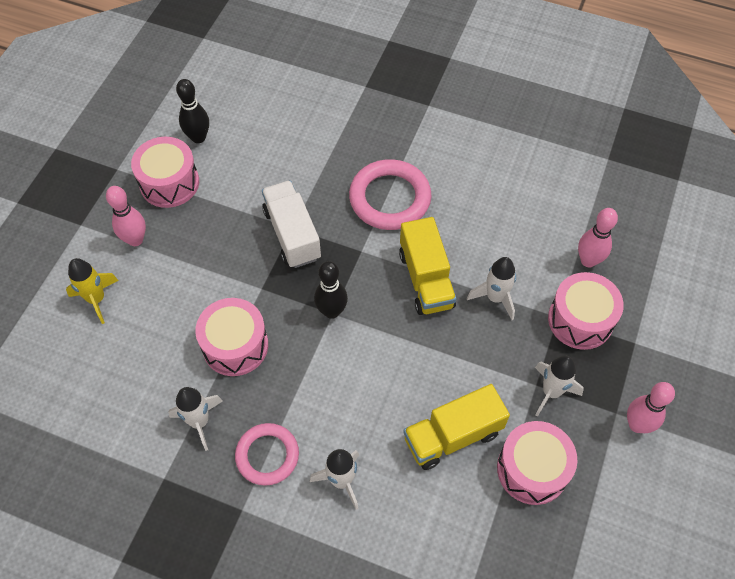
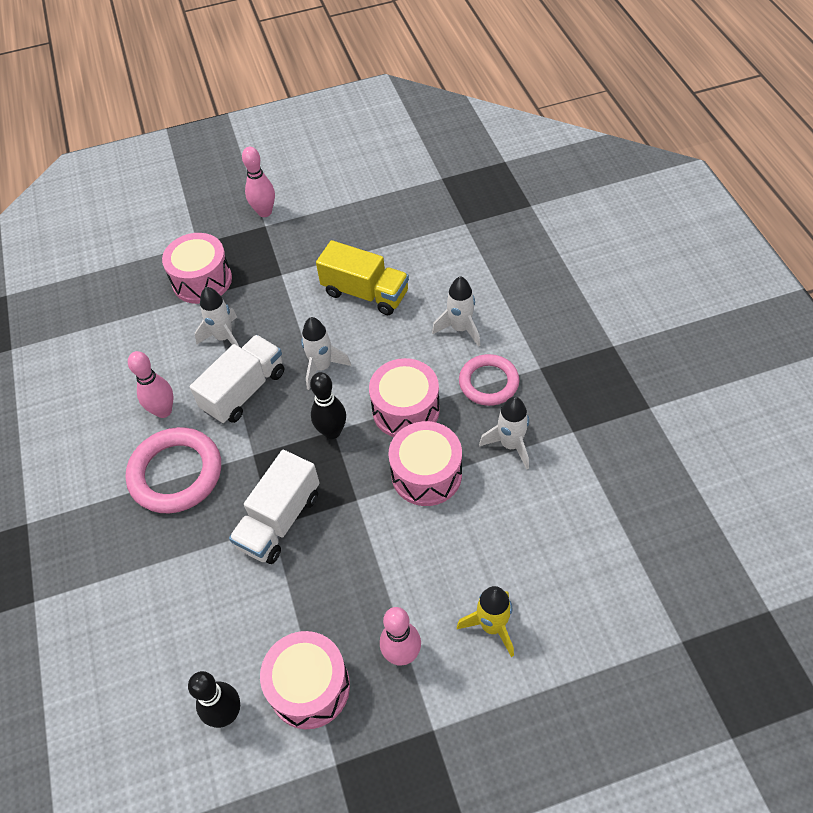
camera: 125 degrees left, 5 degrees down
(426, 279) = (244, 391): yellow truck -> white truck
(532, 469) = (348, 242): pink drum -> pink drum (406, 410)
(551, 392) = (279, 264): white rocket -> white rocket (322, 367)
(588, 260) = (139, 304): pink bowling pin -> pink bowling pin (163, 411)

